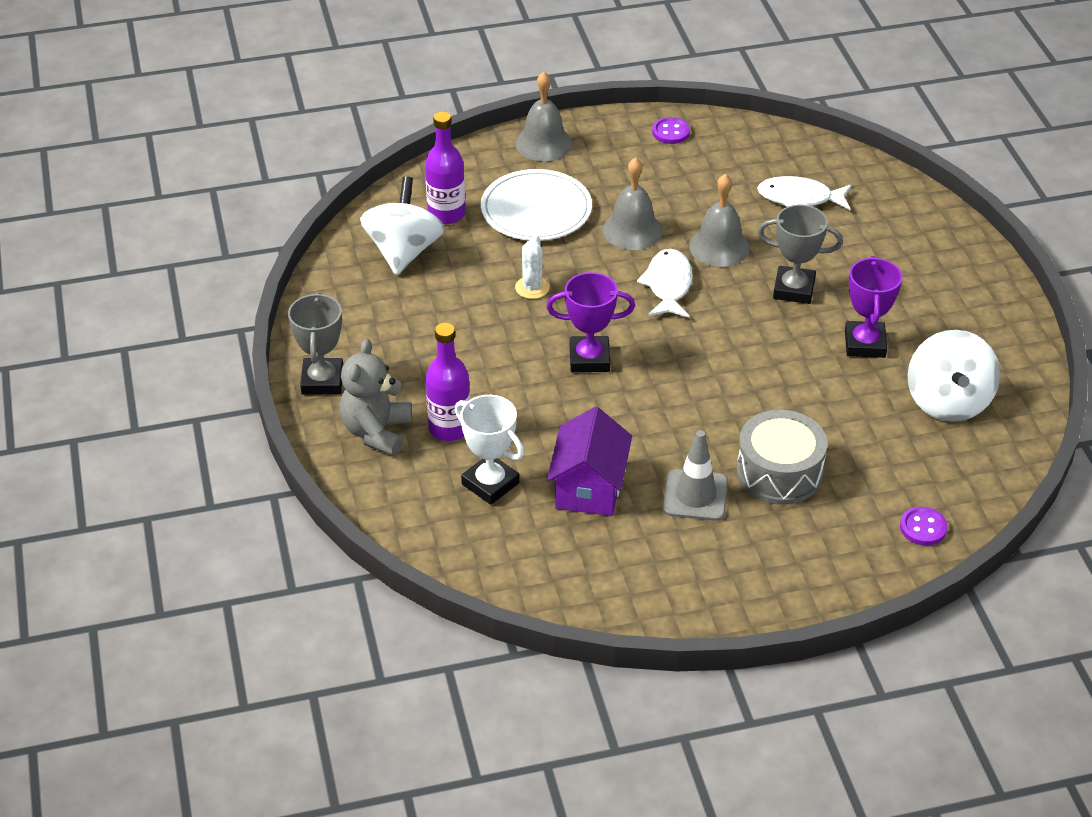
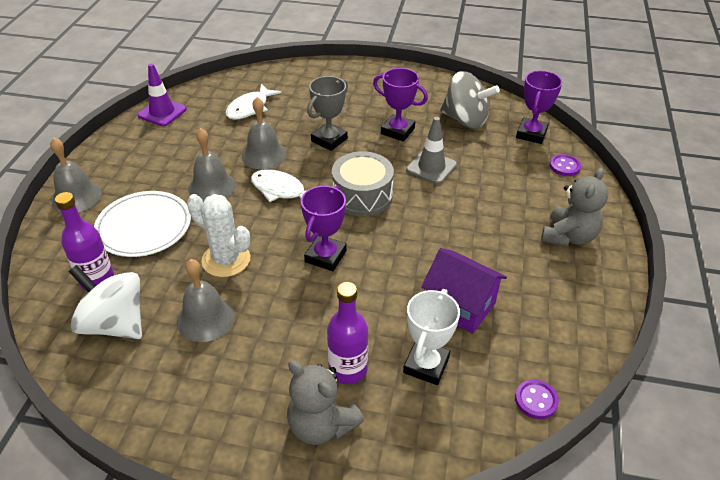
camera: 65 degrees left, 0 degrees up
(322, 381) = (229, 445): grey trophy -> none
(448, 307) = (205, 318): none -> grey bell
(490, 484) = (426, 365): white trophy -> white trophy turned 45 degrees counterclockwise
(532, 288) = (226, 260): white cactus -> white cactus, size x1.65
(671, 132) = (133, 135): purple button -> purple button (536, 400)
(695, 495) = (494, 252): grey traffic cone -> grey traffic cone (431, 167)
(729, 134) = (162, 112): none -> purple traffic cone
(775, 558) = (568, 236): none -> grey teddy bear
(779, 472) = (490, 206): grey drum -> grey drum (362, 195)
(948, 401) = (465, 120): white spinning top -> grey spinning top
(973, 477) = (531, 134): none -> purple trophy

